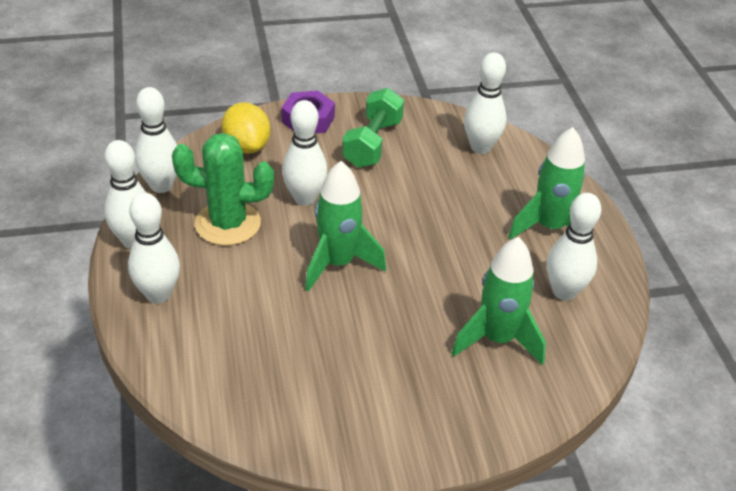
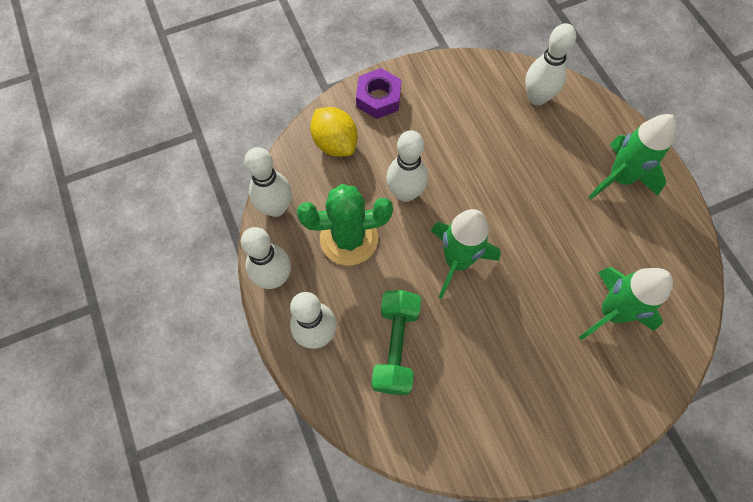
camera: 10 degrees left, 25 degrees up
(372, 143) = (443, 114): green dumbbell -> green dumbbell (395, 346)
(564, 292) = (650, 247): white bowling pin -> none

